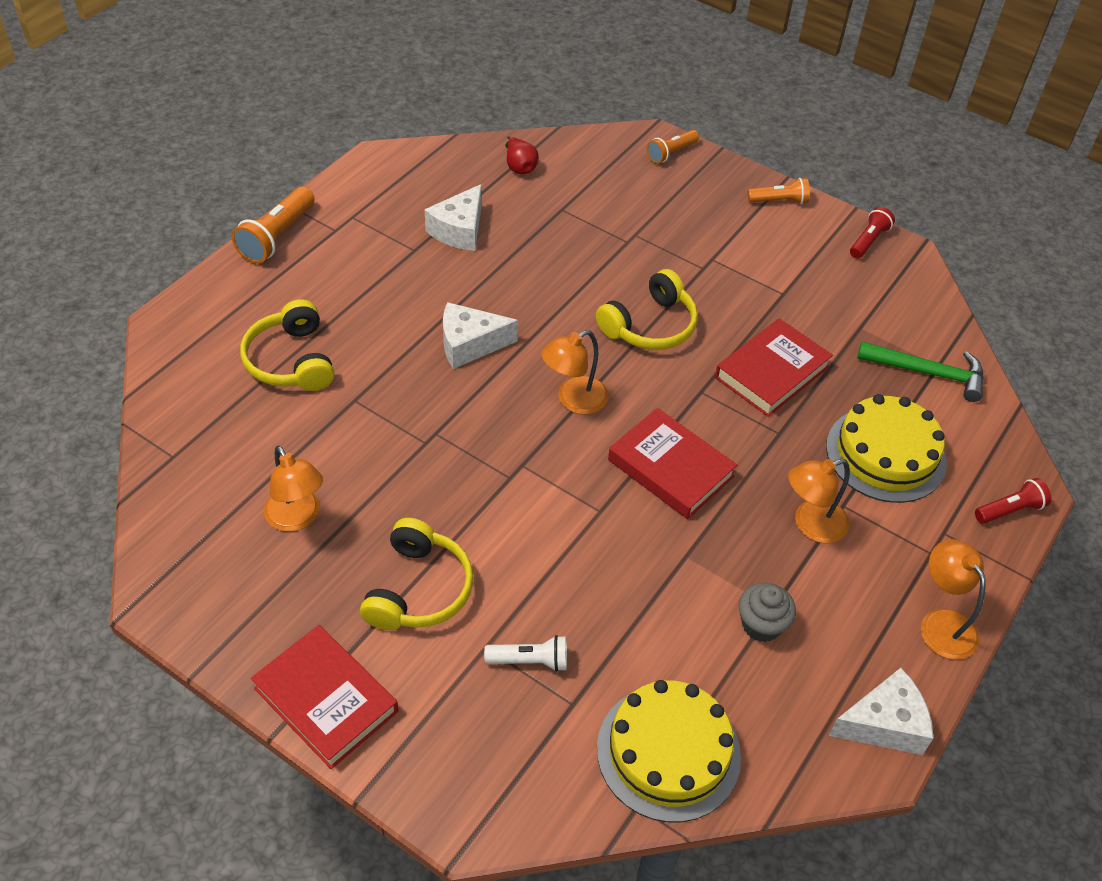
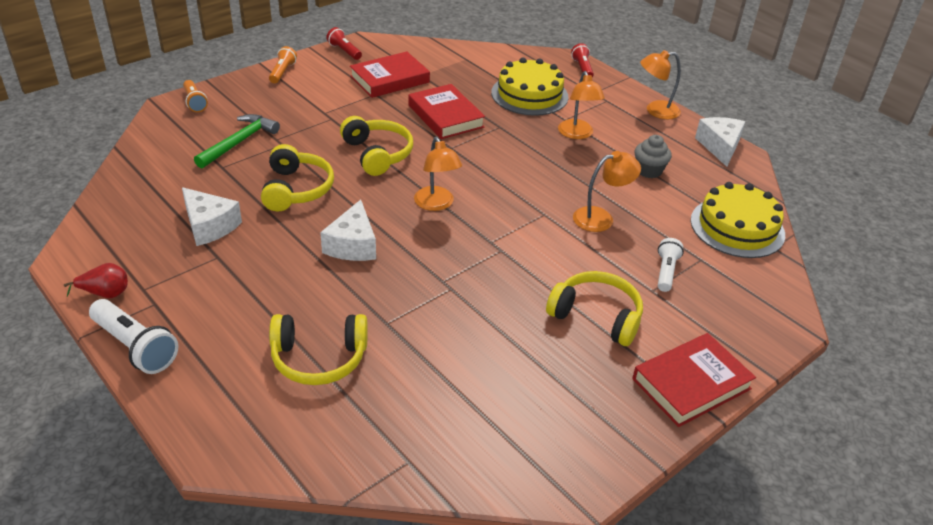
camera: 75 degrees left, 10 degrees down
(277, 237) = (135, 347): orange flashlight -> white flashlight
(297, 518) = (509, 378): orange lamp -> orange lamp (601, 218)
(520, 167) = (151, 177): red pear -> red pear (105, 293)
(548, 276) = (297, 189): none -> yellow headphones
(670, 468) = (515, 176): red book -> red book (390, 79)
(928, 373) = (470, 63): green hammer -> green hammer (239, 142)

